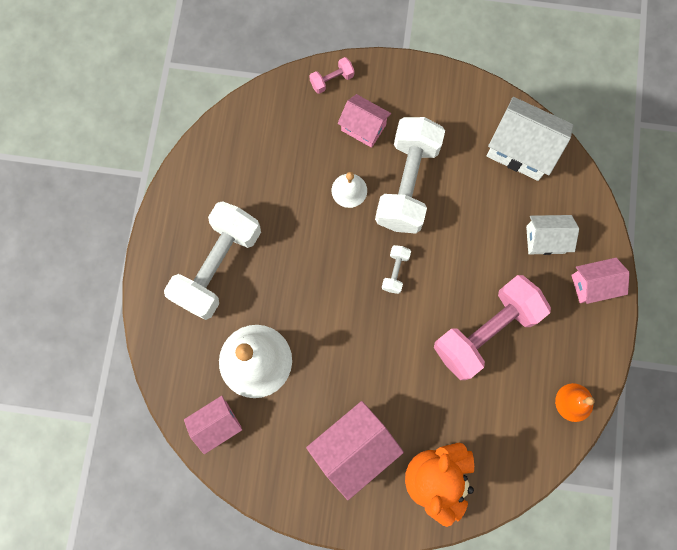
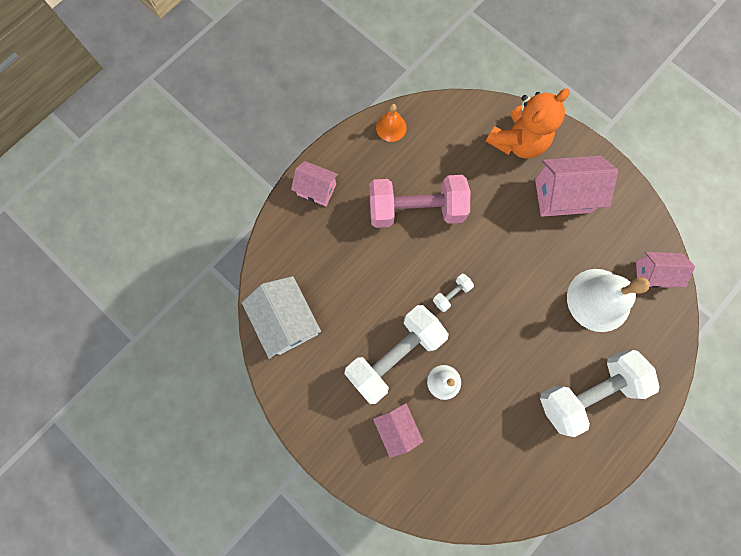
camera: 145 degrees left, 0 degrees up
(332, 80) = (394, 491): pink dumbbell -> none
(545, 239) = (324, 242): white house -> none

